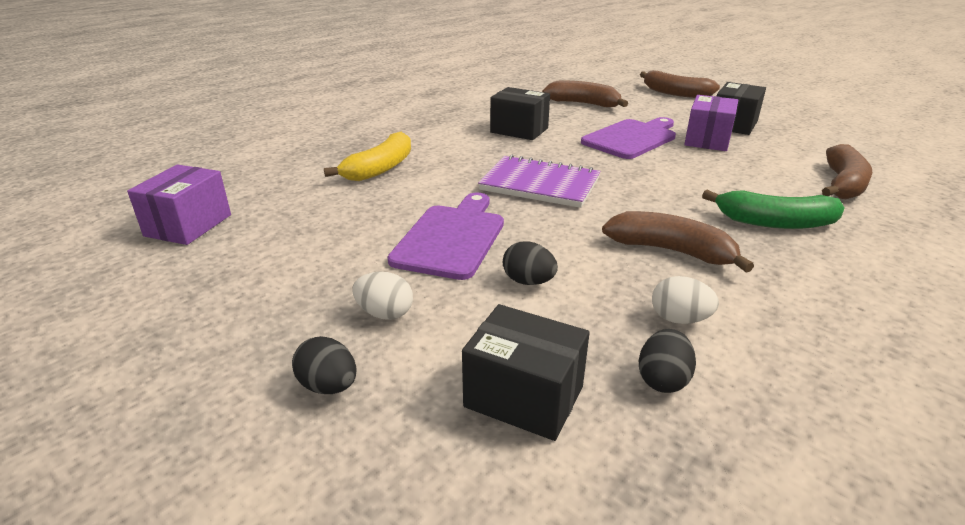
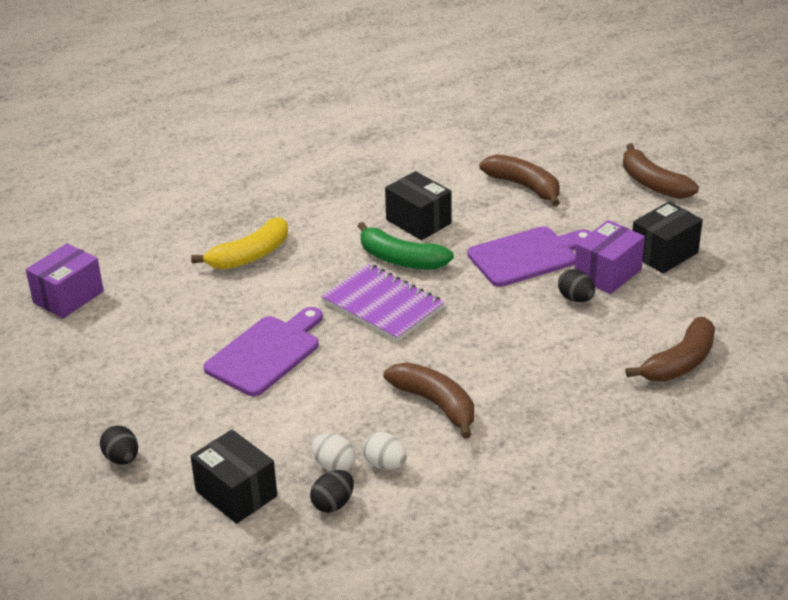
camera: 20 degrees right, 5 degrees up
(385, 313) = (180, 413): white egg -> white egg (334, 466)
(528, 281) = (299, 408): black egg -> black egg (575, 299)
(774, 222) = (557, 394): green banana -> green banana (401, 259)

